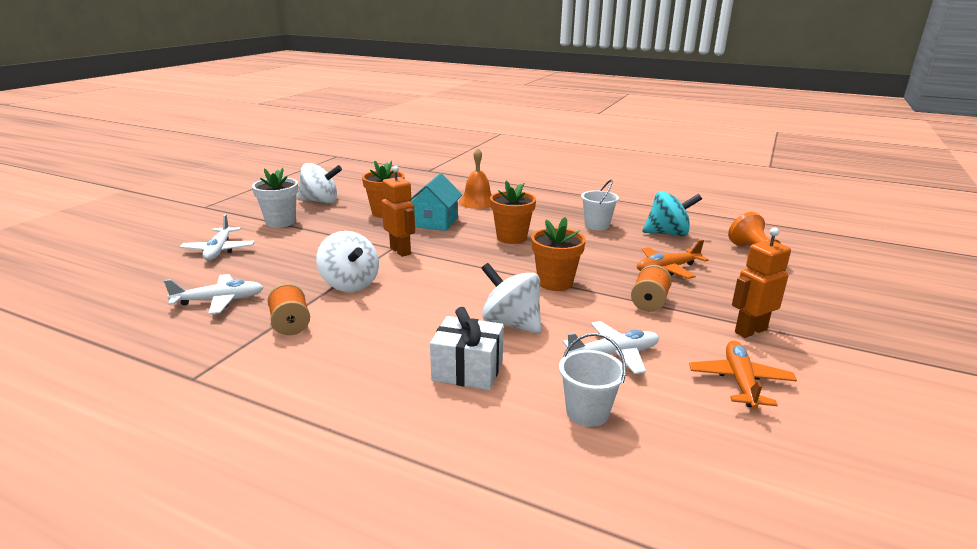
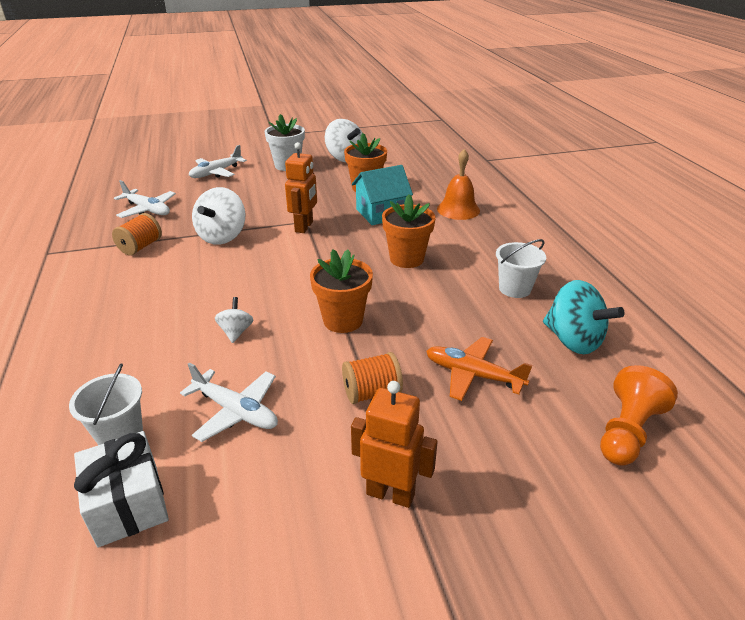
camera: 50 degrees right, 10 degrees up
(467, 370) = (139, 345): white gift -> white gift (128, 504)
(511, 324) = (236, 332): white spinning top -> white spinning top, size x0.52
(740, 381) = (259, 522): orange plane -> none

